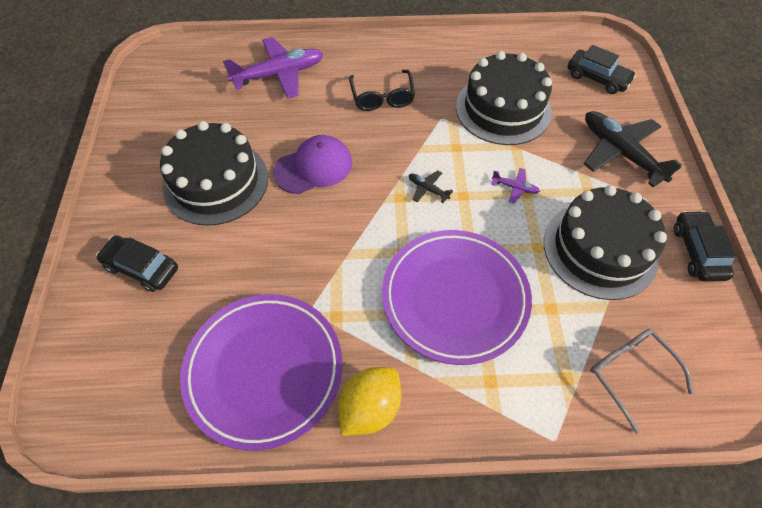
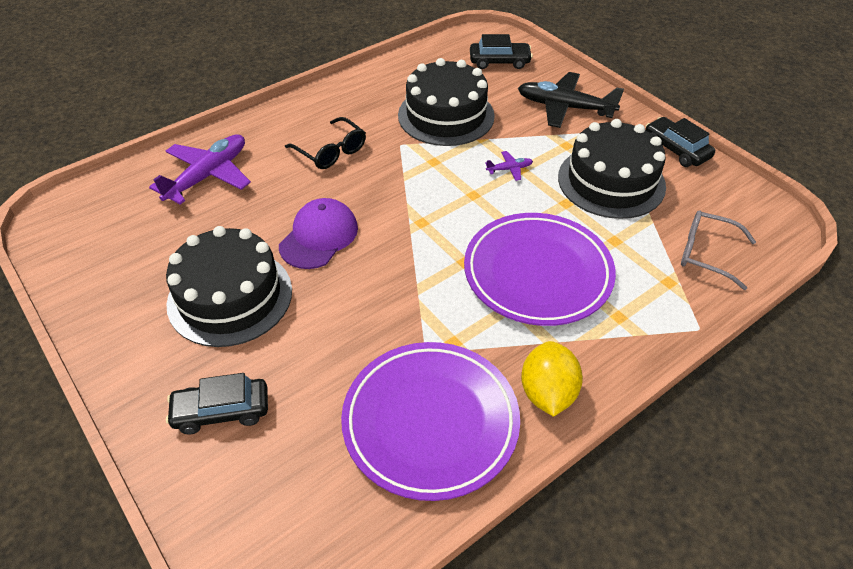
camera: 35 degrees left, 10 degrees down
(428, 189) = (440, 204): black plane -> none

